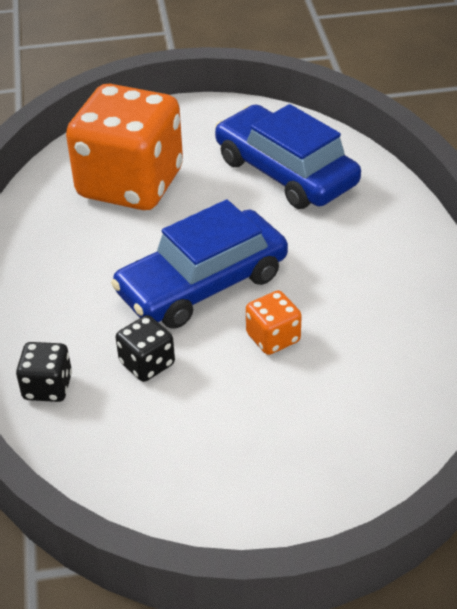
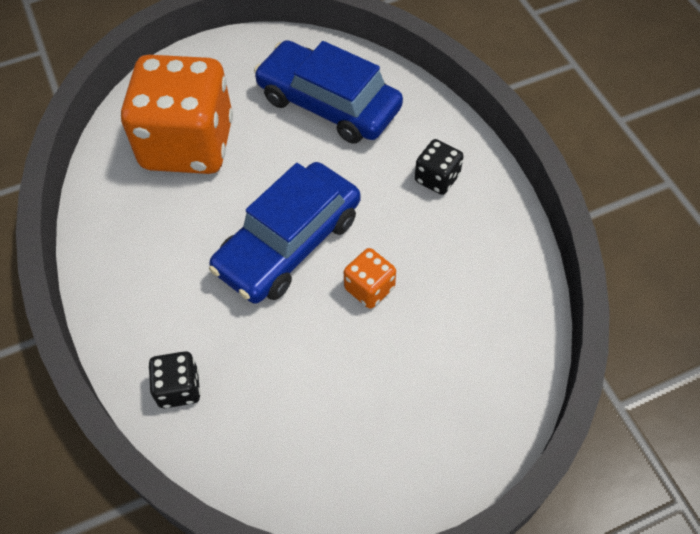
camera: 15 degrees left, 15 degrees up
(147, 364) = (264, 341): black dice -> black dice (437, 178)

